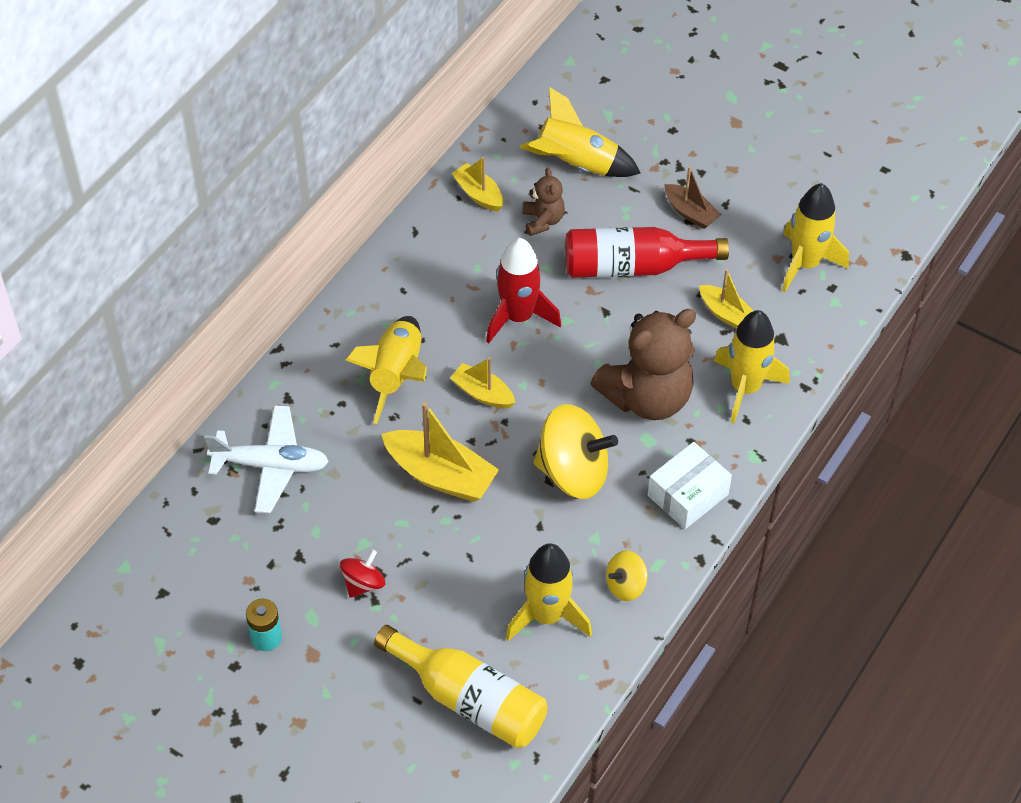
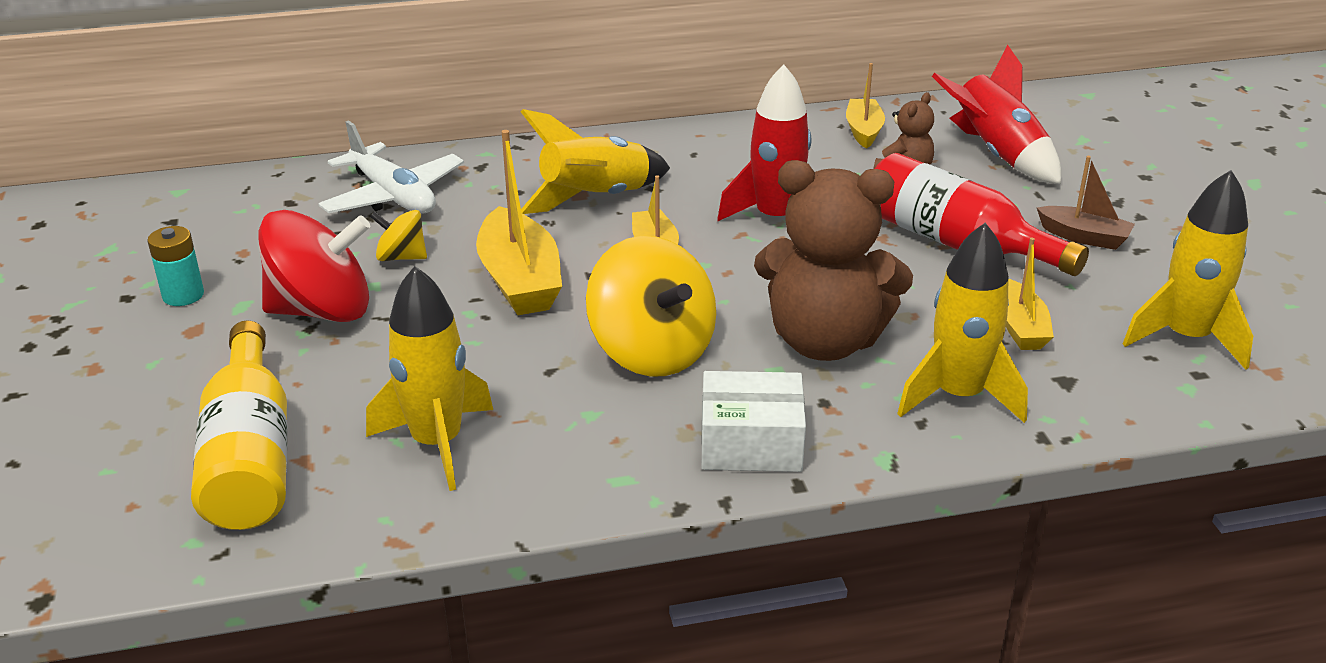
camera: 45 degrees right, 20 degrees down
(363, 583) = (322, 310): red spinning top -> red spinning top, size x1.98
(576, 164) = (997, 154): yellow rocket -> red rocket
(625, 585) = (558, 473): yellow spinning top -> yellow spinning top (401, 257)
(690, 213) = (1084, 237): brown boat -> brown boat turned 60 degrees counterclockwise

